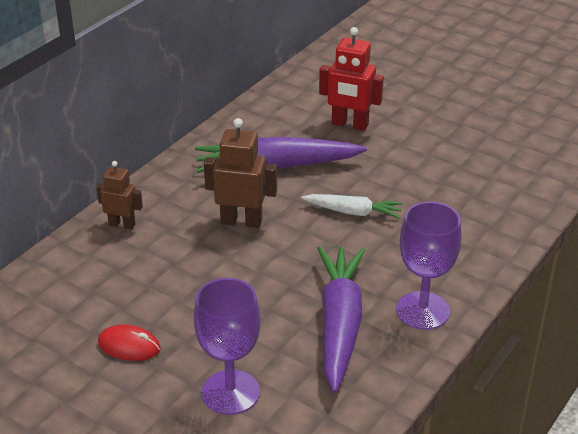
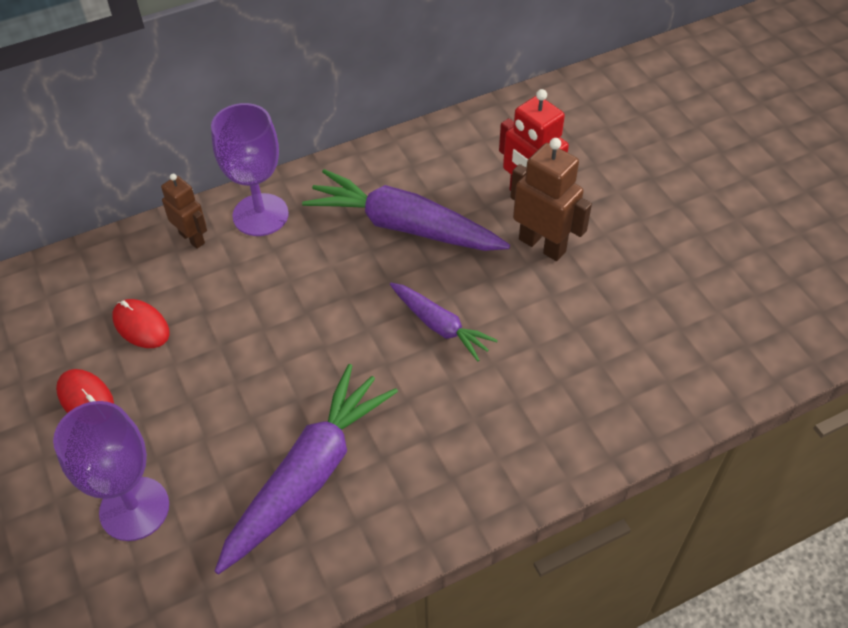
camera: 30 degrees right, 15 degrees up
(131, 288) = (141, 326): none -> red mouse
(241, 221) = (311, 286): brown robot -> brown robot (542, 245)
(353, 212) = (440, 326): white carrot -> purple carrot
(422, 310) = (412, 502): purple goblet -> purple goblet (260, 215)

